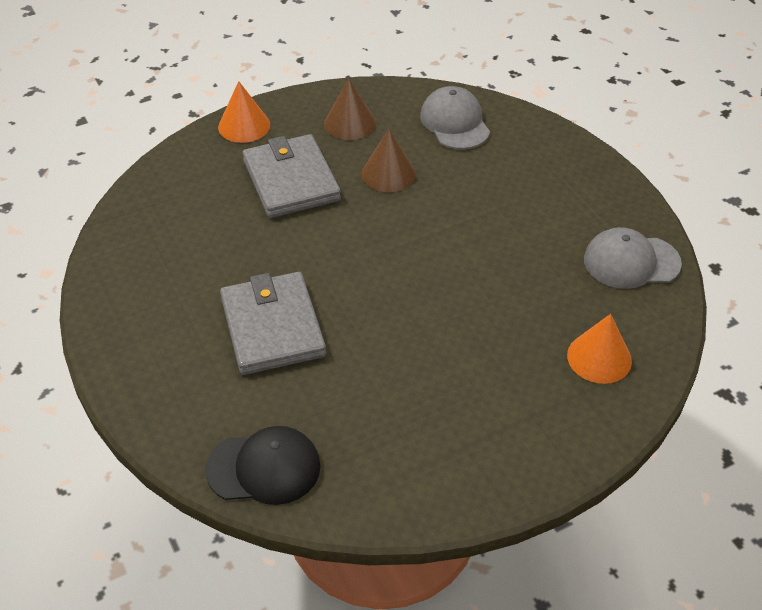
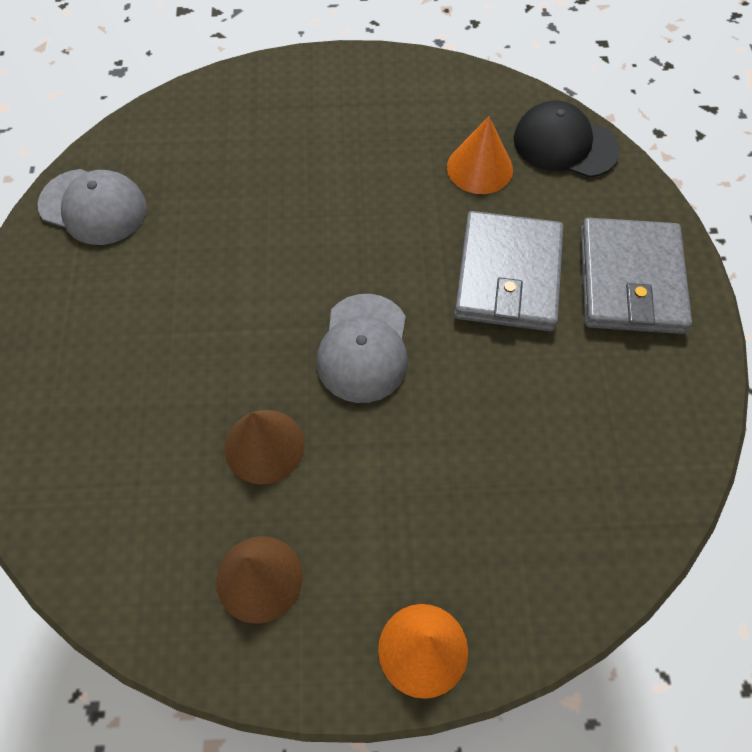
camera: 155 degrees left, 15 degrees up
(291, 180) = (399, 490): grey wallet -> grey wallet (630, 280)
(455, 122) = (111, 508): grey cap -> grey cap (363, 348)
(599, 358) = (214, 129): orange cone -> orange cone (479, 168)

